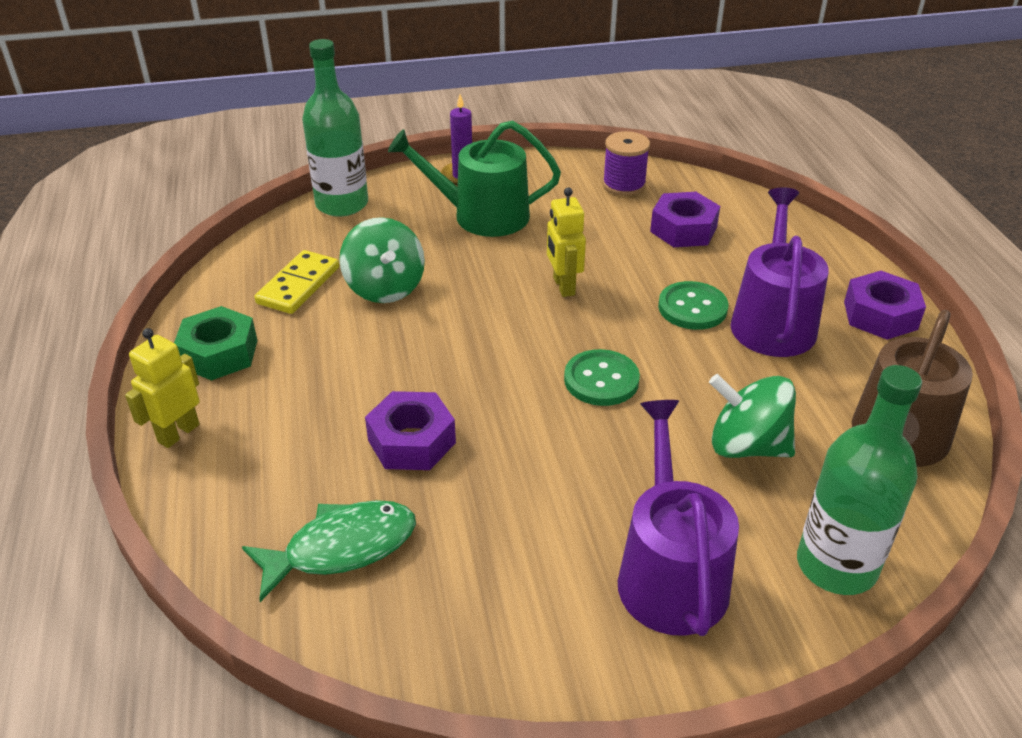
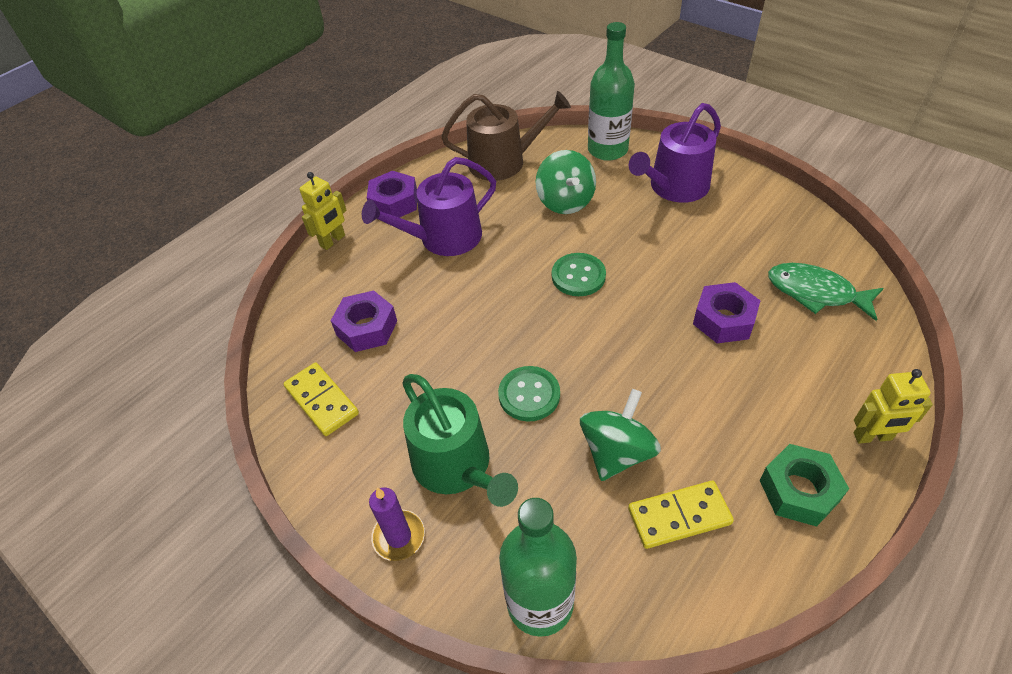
camera: 125 degrees left, 10 degrees up
(563, 286) = (504, 349): yellow robot -> yellow robot (333, 241)
(624, 185) = (321, 401): purple spool -> yellow domino
(692, 308) = (464, 276): green button -> green button (529, 395)

